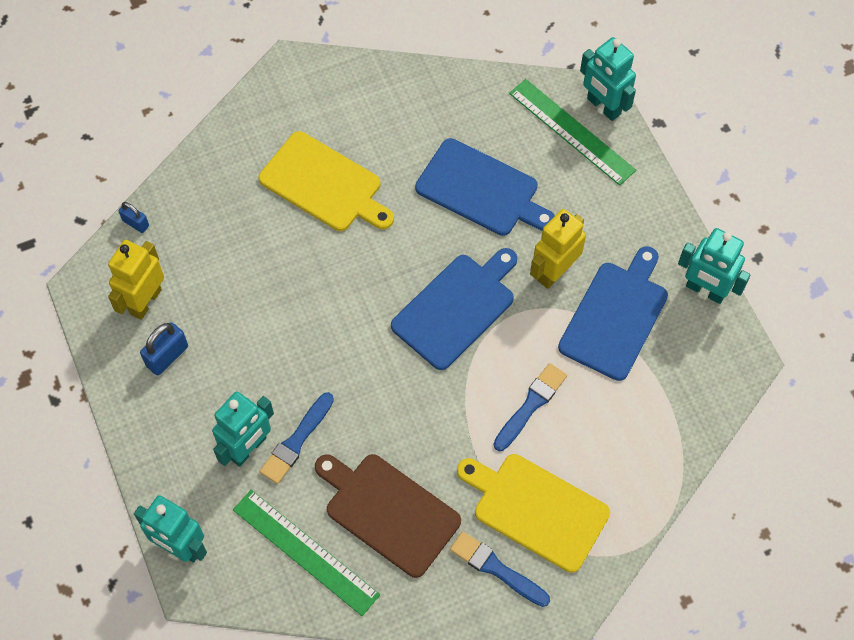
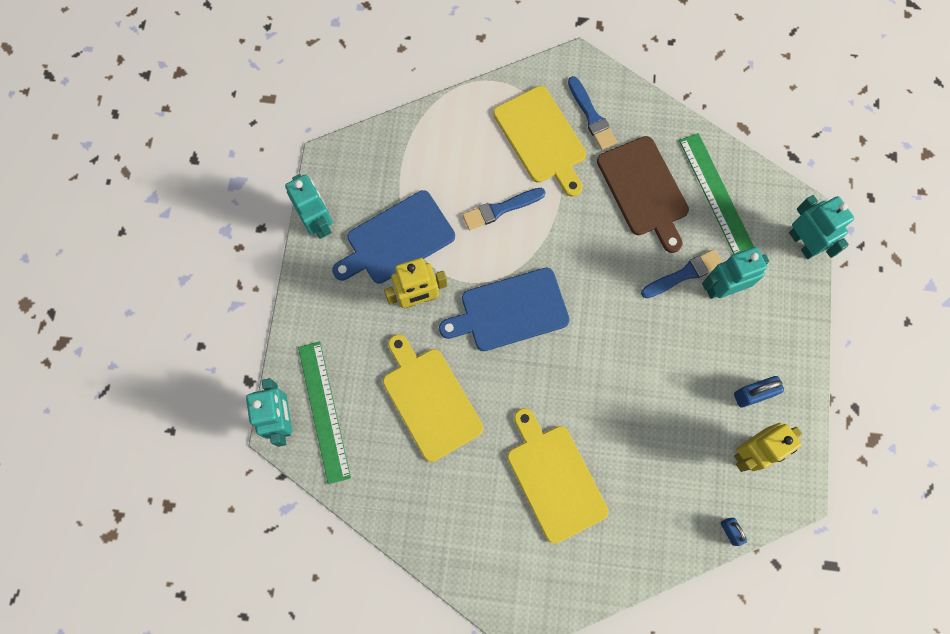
camera: 150 degrees left, 10 degrees up
(481, 190) = (430, 400): blue cutting board -> yellow cutting board

